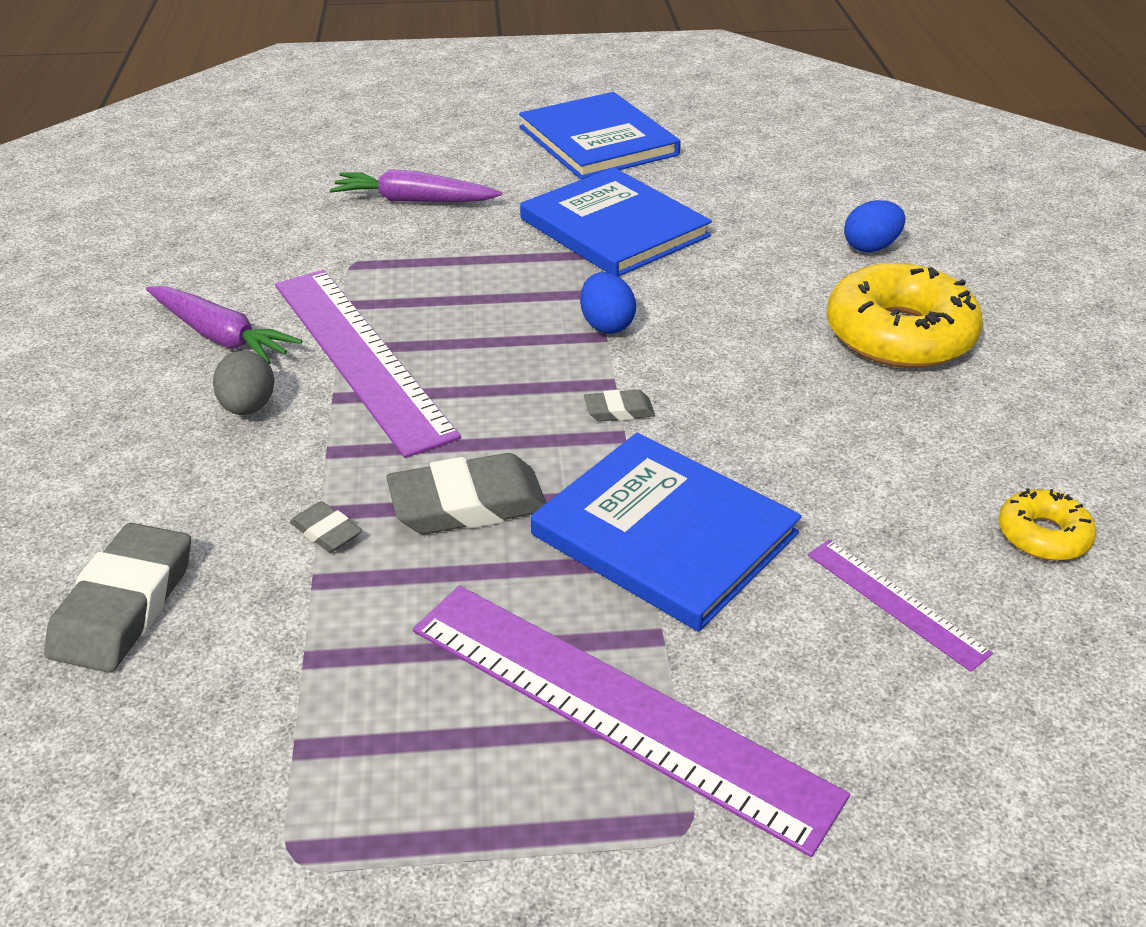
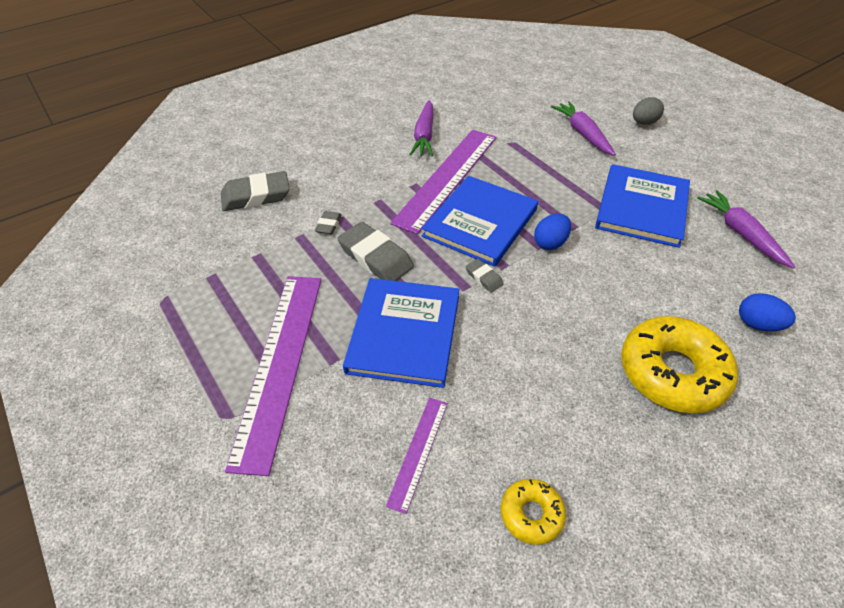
camera: 60 degrees right, 10 degrees up
(248, 407) = (386, 166): grey egg -> grey egg (643, 123)
(598, 141) = (721, 164): blue book -> blue book (480, 222)
(726, 187) = (741, 233): none -> purple carrot

